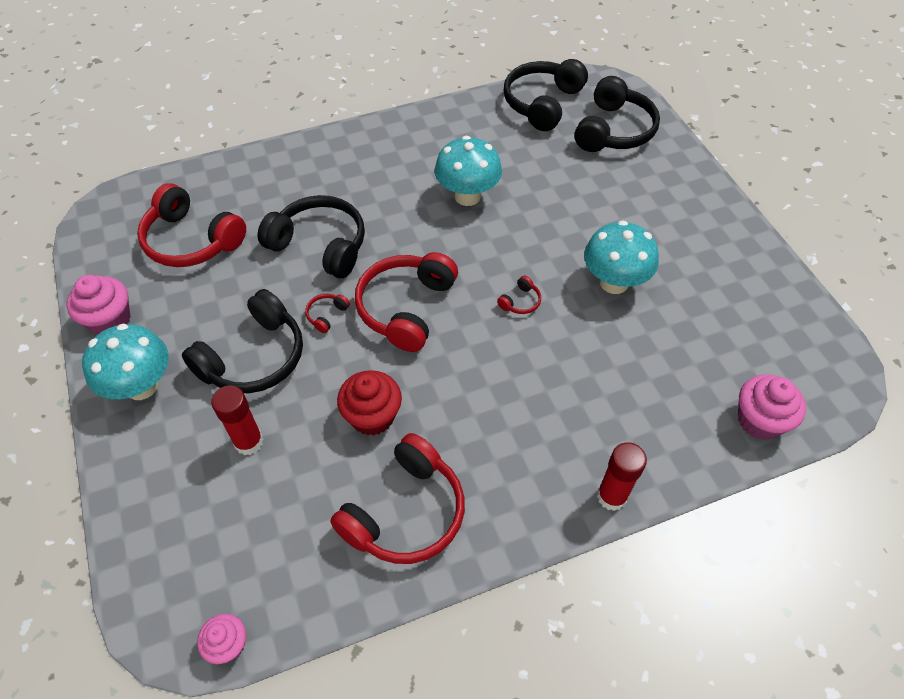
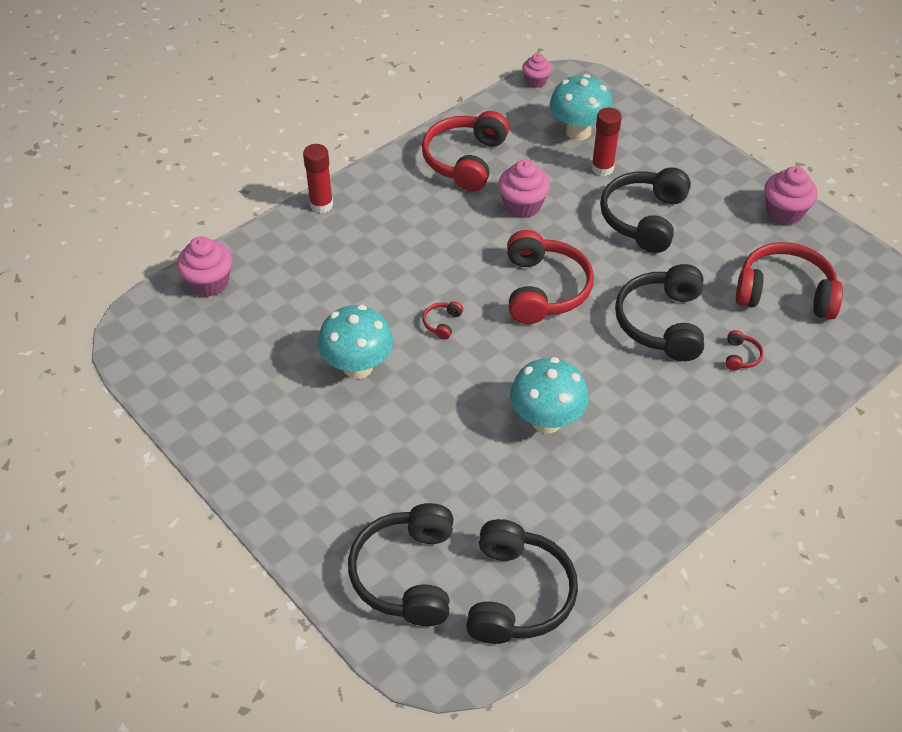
camera: 160 degrees right, 5 degrees down
(141, 386) = (712, 178): turquoise mushroom -> turquoise mushroom (578, 132)
(320, 245) = (662, 323): black headphones -> black headphones turned 90 degrees clockwise
(326, 315) = (609, 264): red headphones -> red headphones (741, 356)
(372, 416) = (522, 206): red cupcake -> pink cupcake

